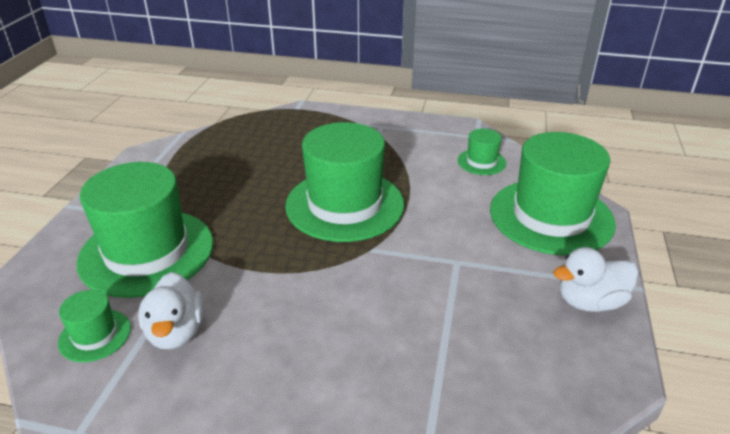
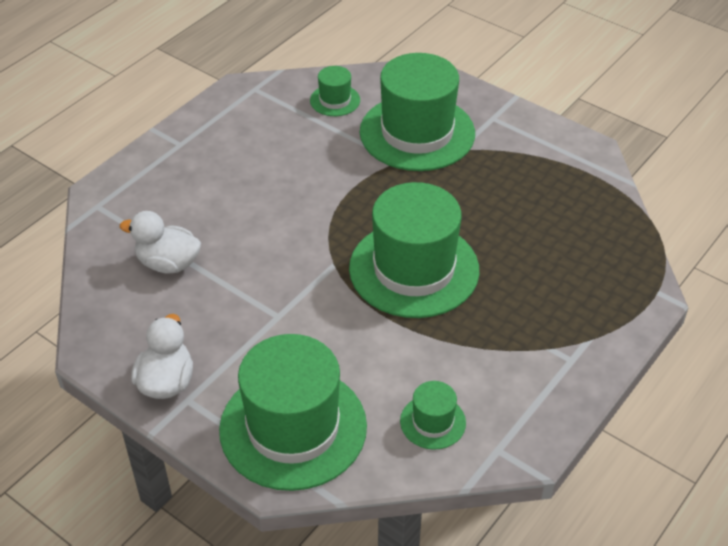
camera: 115 degrees right, 10 degrees up
(176, 332) = (311, 136): white duck -> white duck (168, 263)

